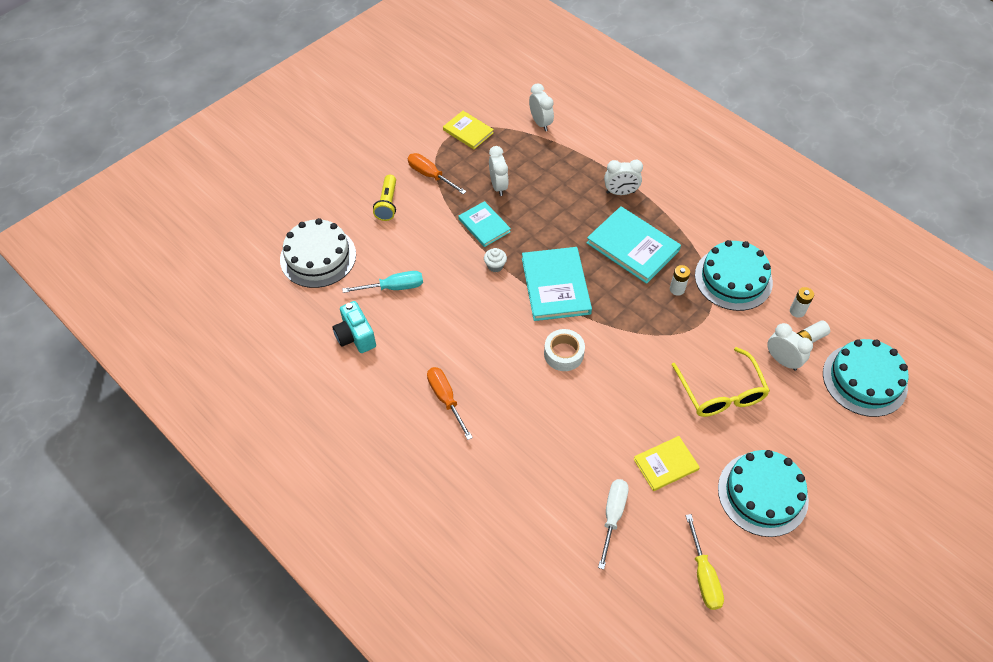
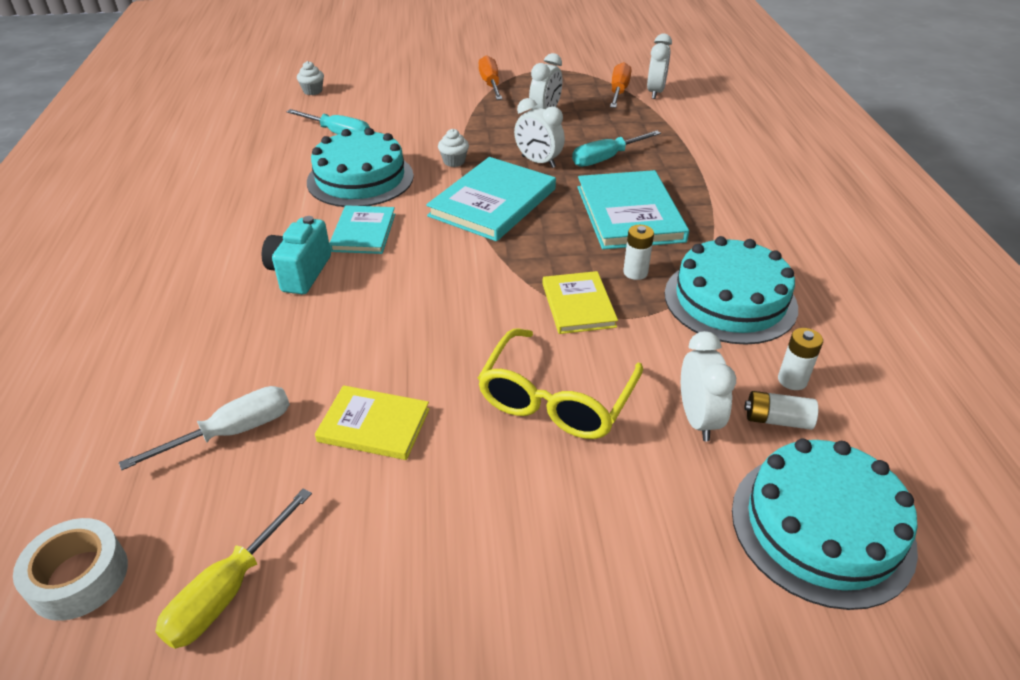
camera: 40 degrees right, 15 degrees down
(318, 257) = (313, 91): white cake -> white cupcake
(355, 336) = (253, 148): turquoise camera -> turquoise camera (300, 273)
(387, 204) = (423, 85): yellow flashlight -> none
(446, 399) = (248, 227): orange screwdriver -> orange screwdriver (618, 91)
(468, 131) = (571, 72): yellow book -> yellow book (578, 305)
(484, 225) = (488, 132): turquoise book -> turquoise book (363, 232)
(563, 354) = (416, 256): white tape -> white tape (79, 577)
(576, 207) = (606, 158): none -> turquoise screwdriver
(620, 192) = (676, 169): white clock -> white clock (538, 162)
(762, 494) = (455, 555): turquoise cake -> turquoise cake (360, 178)

